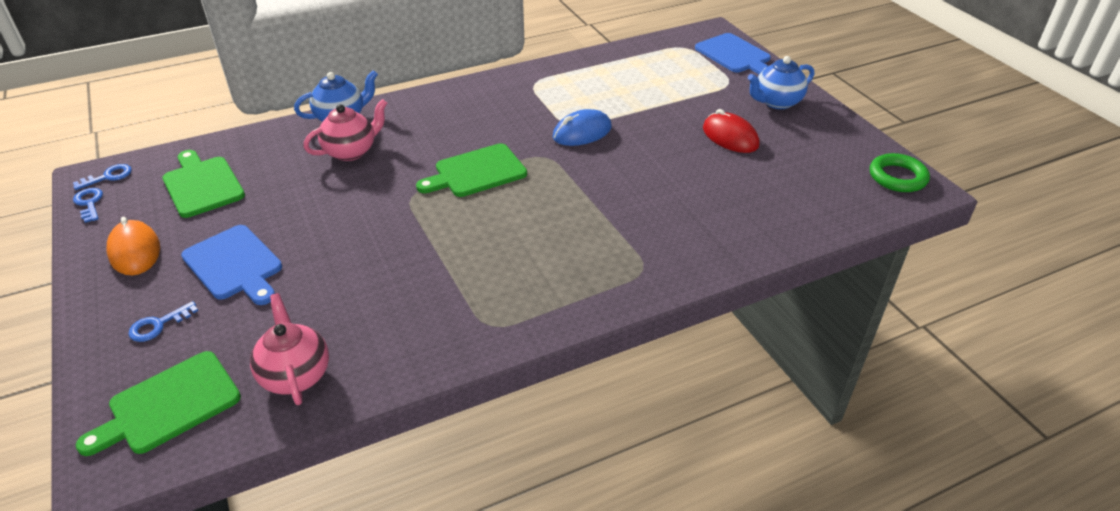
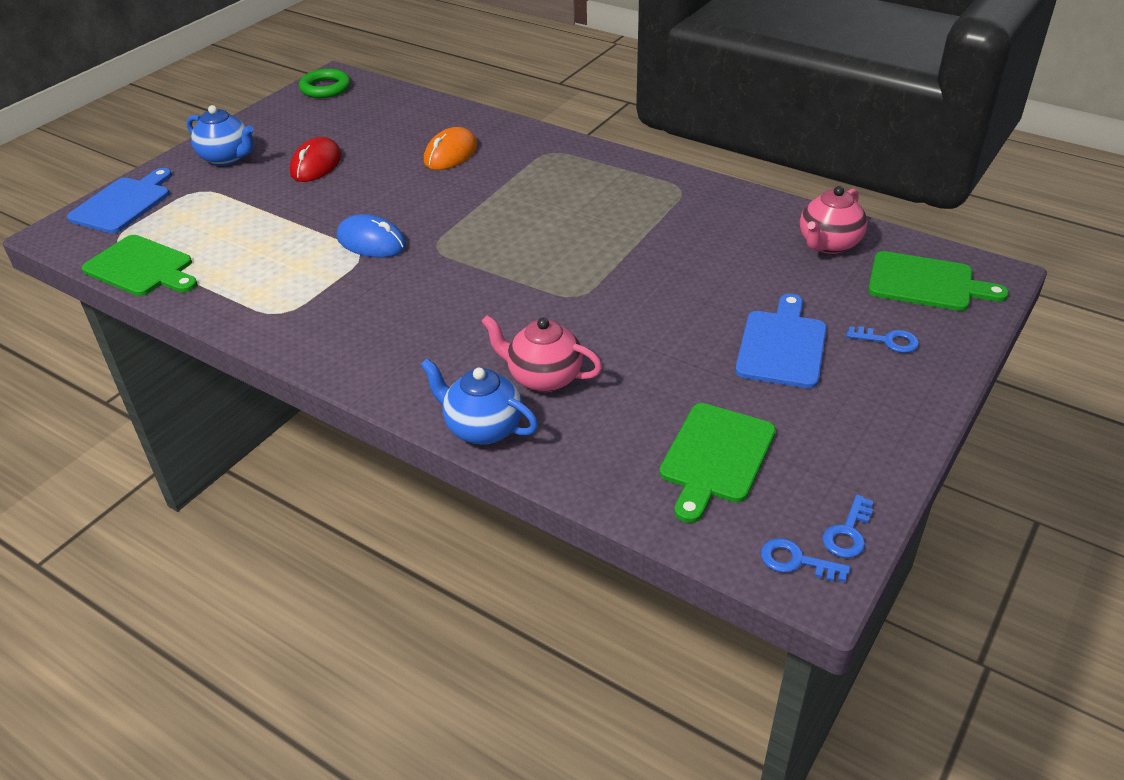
camera: 120 degrees left, 0 degrees up
(134, 251) = (851, 426): orange mouse -> orange mouse (451, 154)
(476, 172) = (500, 275): green cutting board -> green cutting board (141, 268)

